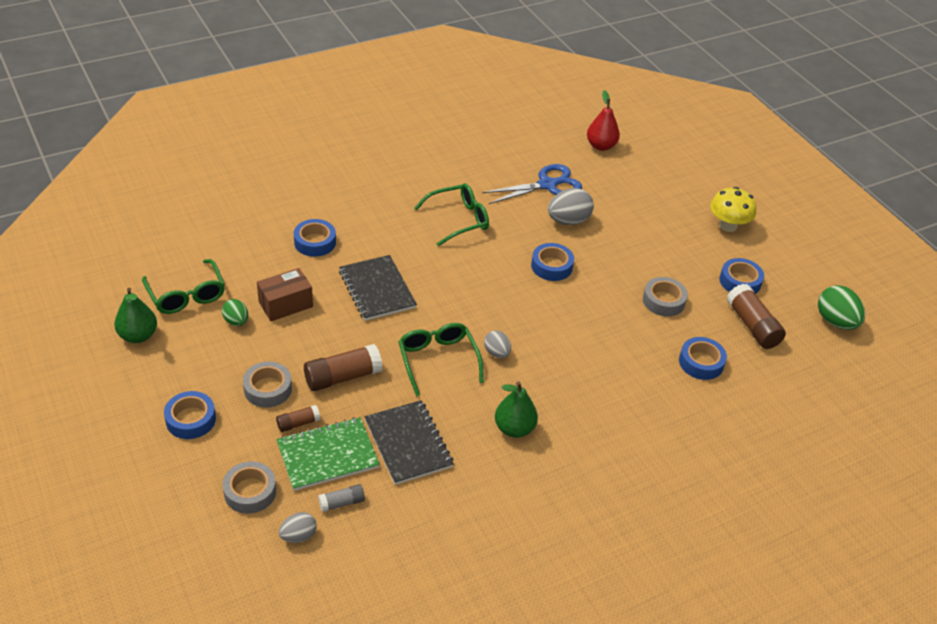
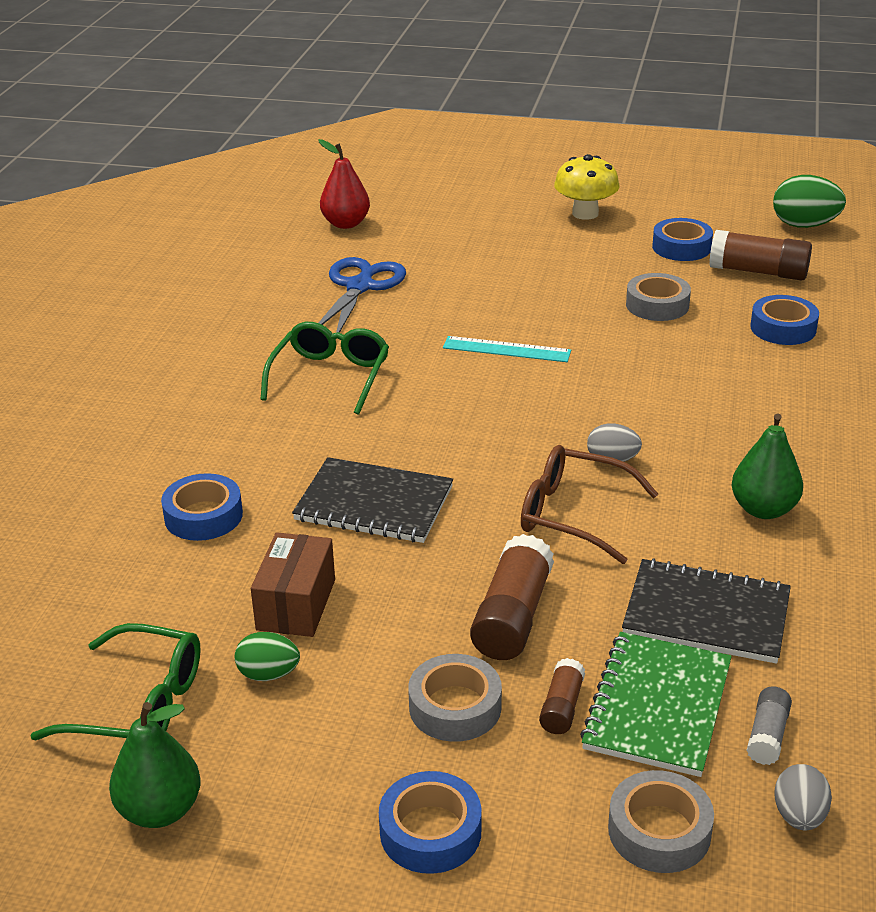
camera: 45 degrees left, 10 degrees down
(438, 360) = (573, 514): green glasses -> brown glasses
(551, 266) = (506, 349): blue tape -> turquoise ruler
(568, 221) = (443, 302): grey egg -> none

